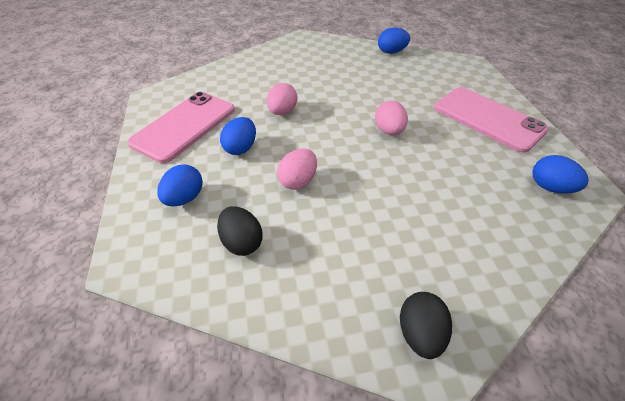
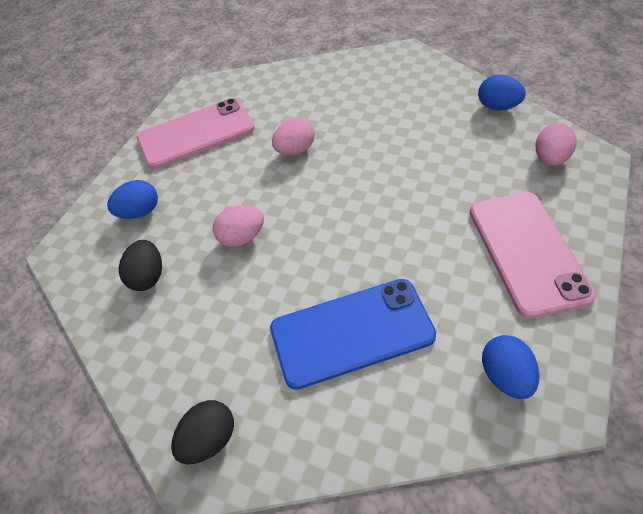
camera: 40 degrees right, 5 degrees up
(241, 148) = (223, 179): blue egg -> none
(389, 131) = (385, 218): pink egg -> pink egg (550, 159)
(440, 206) = (351, 332): none -> blue phone

